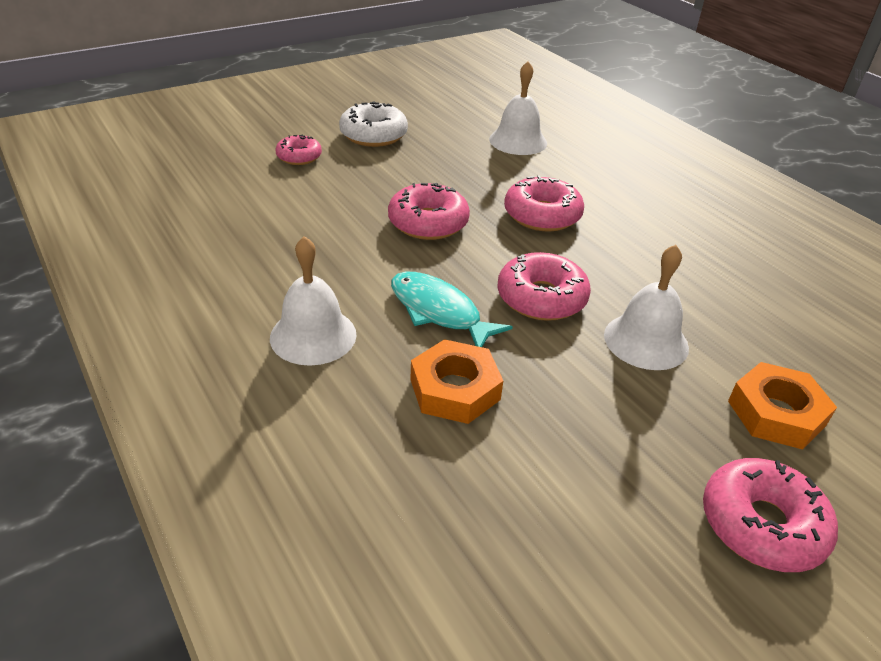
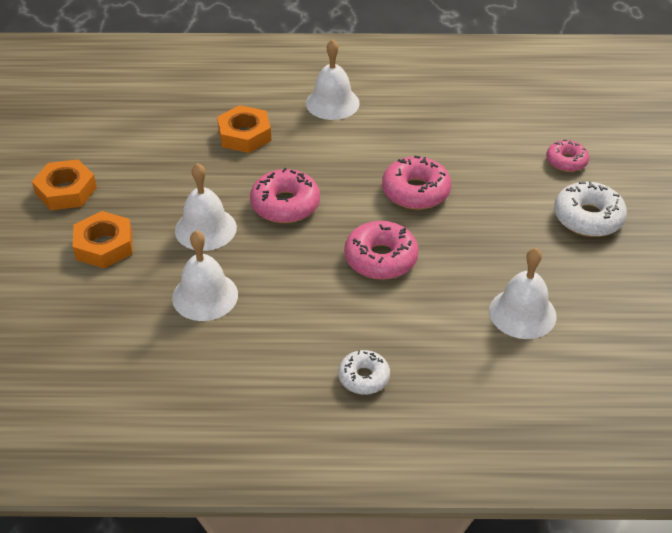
camera: 125 degrees right, 5 degrees up
(439, 312) = (311, 155): turquoise fish -> none
(670, 186) = (364, 377): none -> white donut
(721, 297) = (205, 296): none -> white bell
(762, 525) = (66, 191): pink donut -> orange nut

